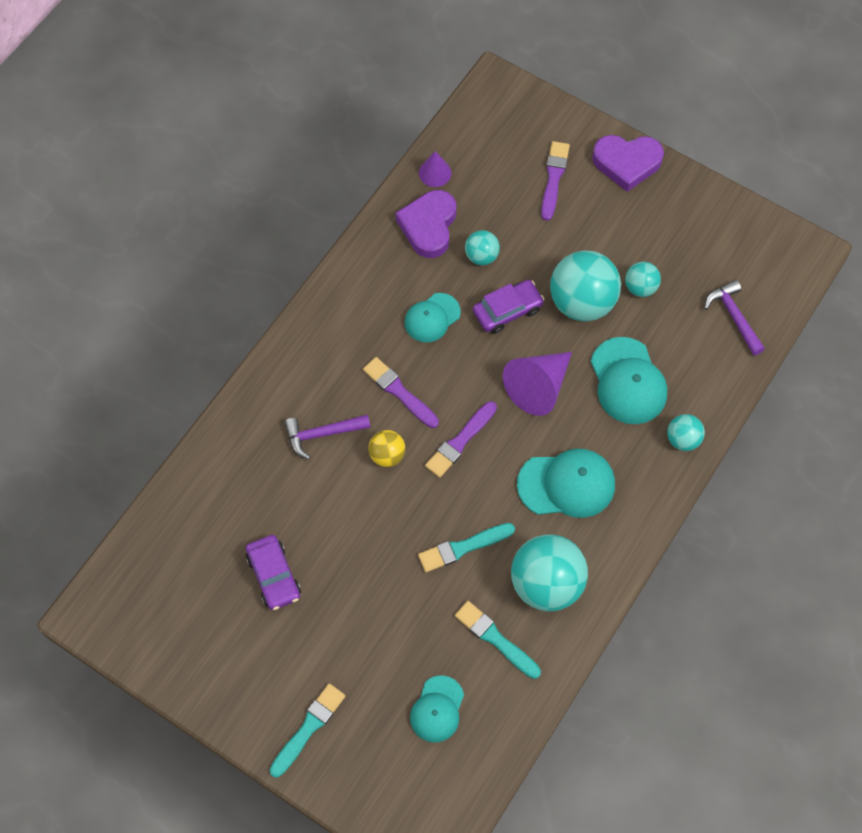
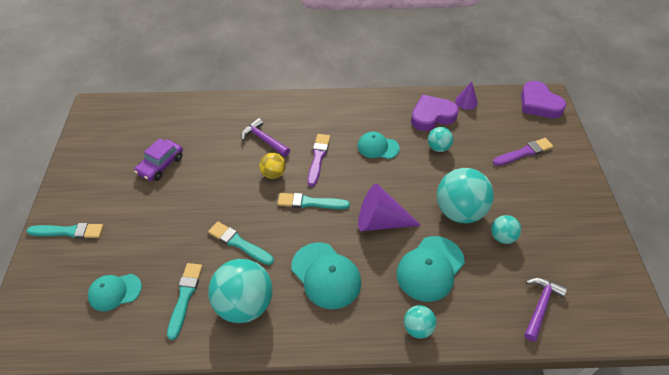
camera: 55 degrees right, 15 degrees down
(460, 441) = (310, 202): purple brush -> turquoise brush
(507, 310) = (416, 178): purple car -> none
(627, 163) = (576, 181): purple heart -> purple heart (539, 104)

